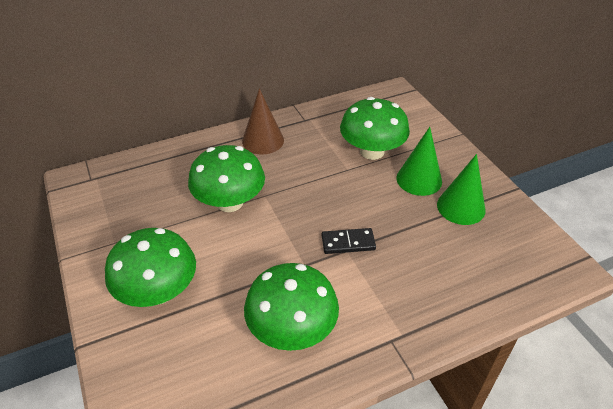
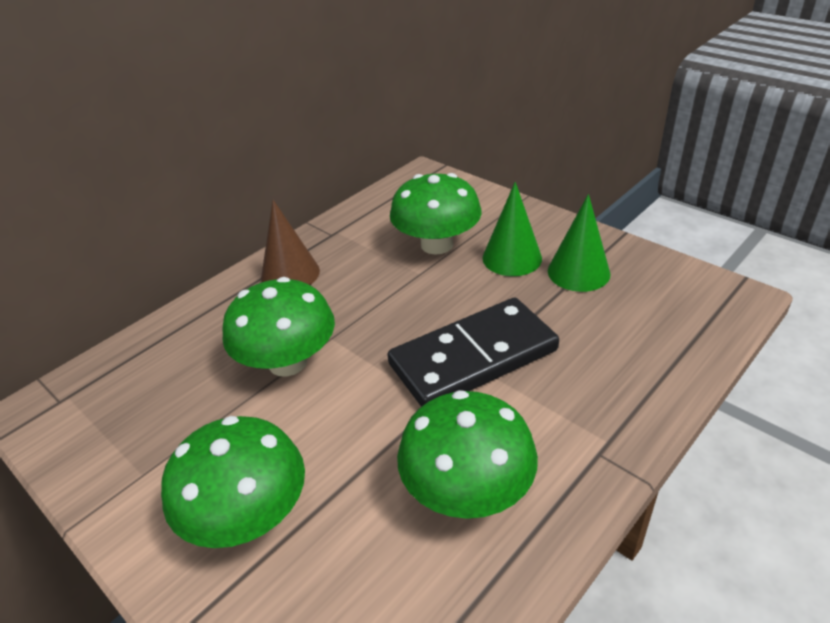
camera: 20 degrees left, 5 degrees down
(348, 242) = (473, 357): black domino -> black domino, size x2.19

